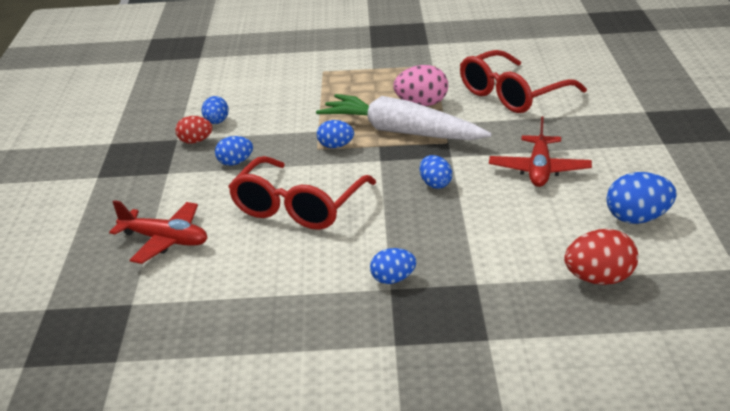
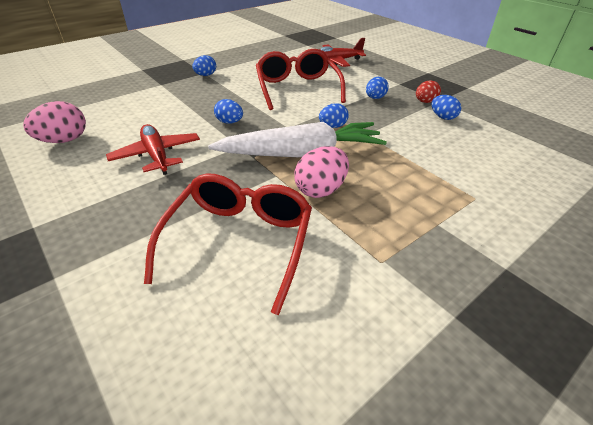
camera: 140 degrees right, 10 degrees up
(599, 279) = (89, 101): red egg -> none
(638, 219) = (64, 140): blue egg -> pink egg

